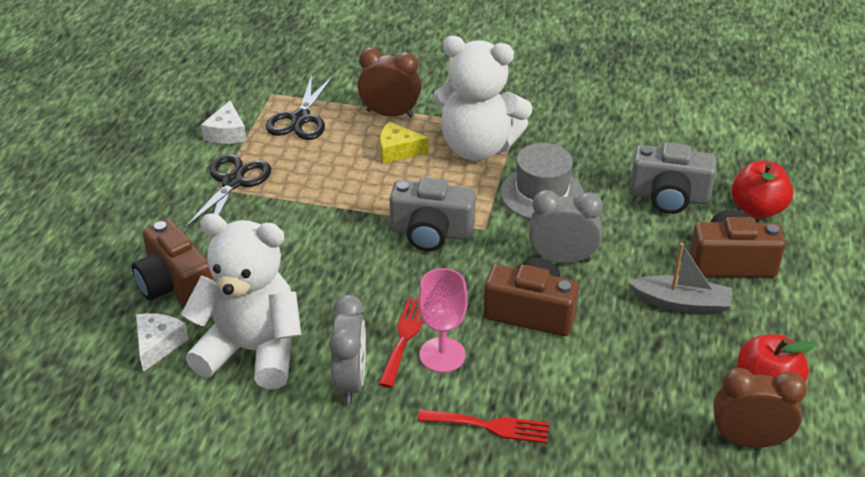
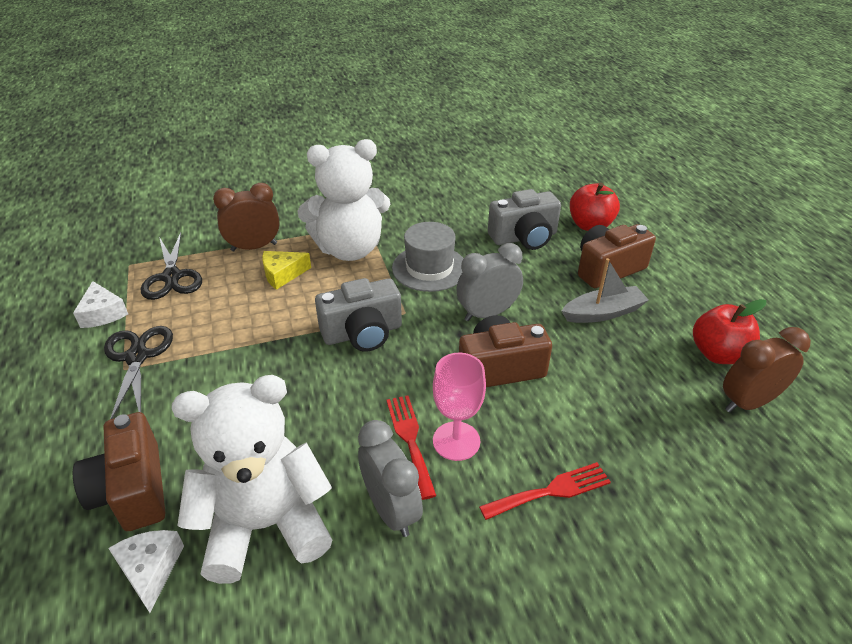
camera: 30 degrees left, 0 degrees up
(175, 285) = (132, 489): brown camera -> brown camera turned 45 degrees clockwise

